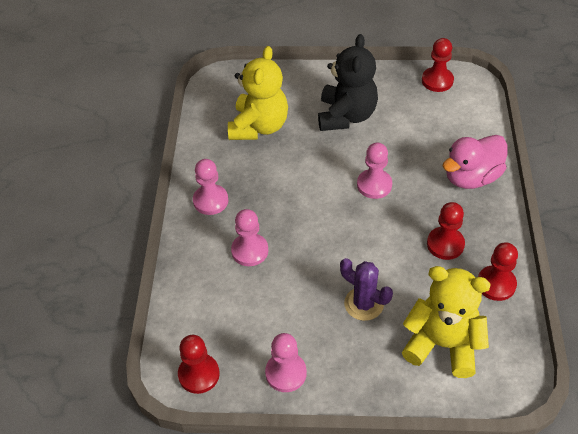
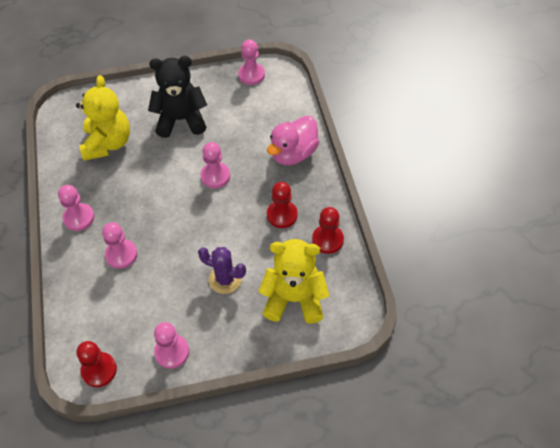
camera: 15 degrees left, 5 degrees up
(346, 116) = (181, 120): black teddy bear -> black teddy bear turned 90 degrees counterclockwise
(437, 81) = (251, 75): red pawn -> pink pawn

